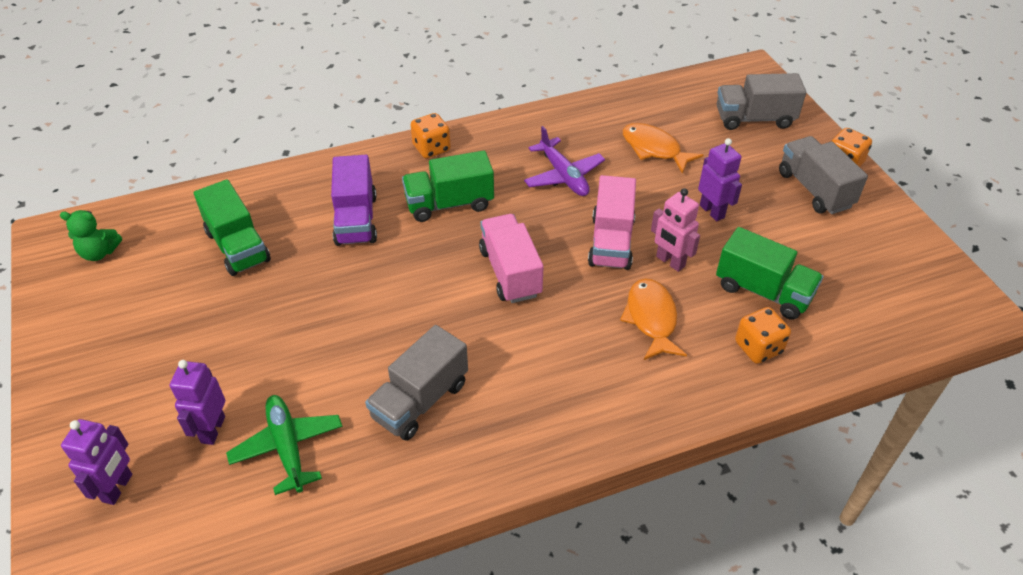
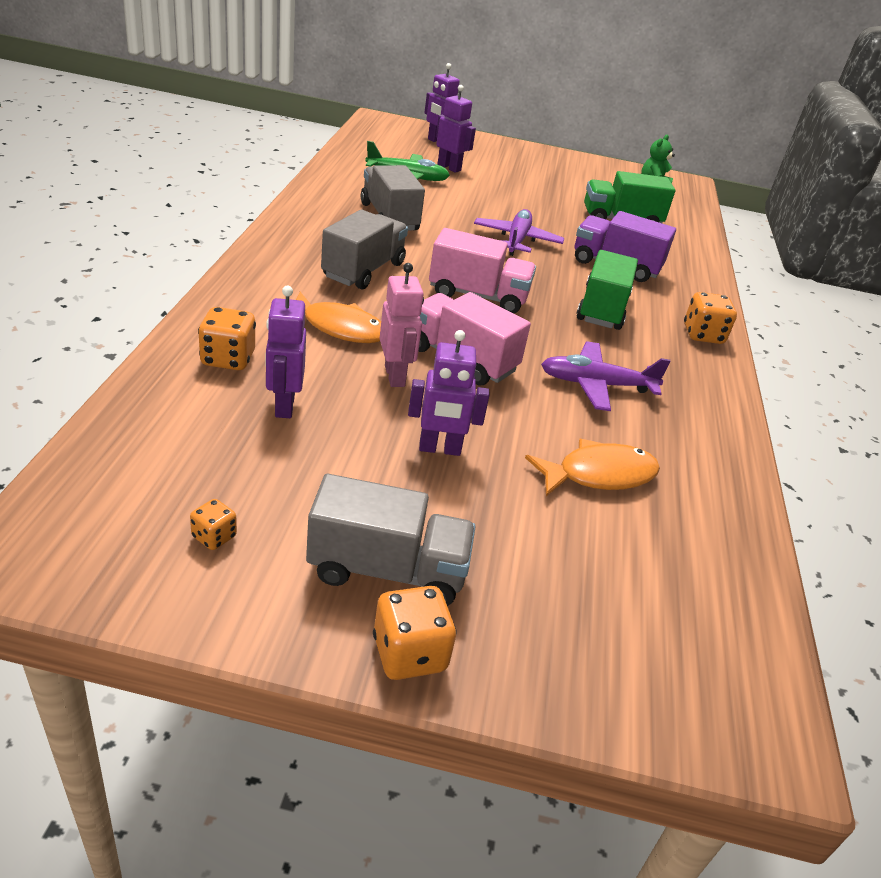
camera: 115 degrees right, 10 degrees down
(371, 294) = (517, 240): none -> purple plane
(670, 262) = (395, 376): pink robot -> pink robot turned 90 degrees clockwise
(754, 119) = (606, 626): grey truck -> grey truck (363, 270)
(763, 291) = (284, 406): green truck -> purple robot
(878, 253) = (214, 537): none -> orange dice

